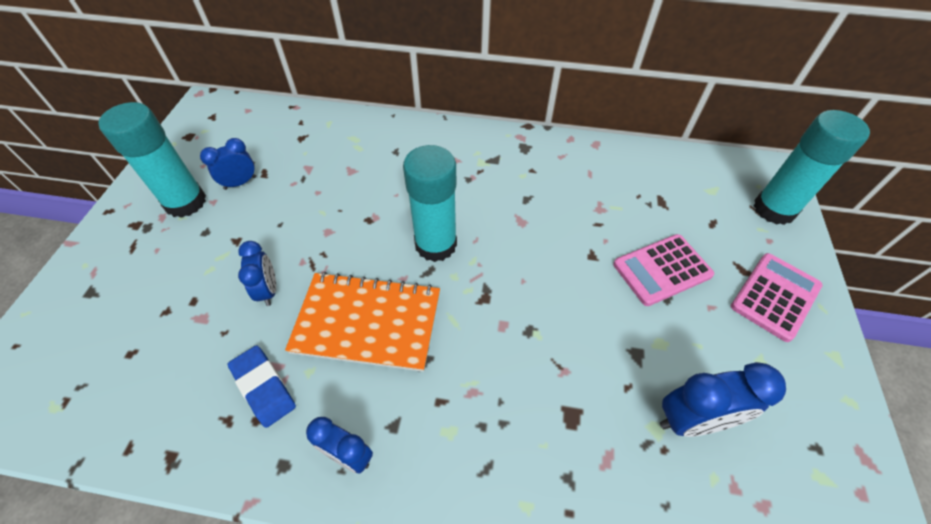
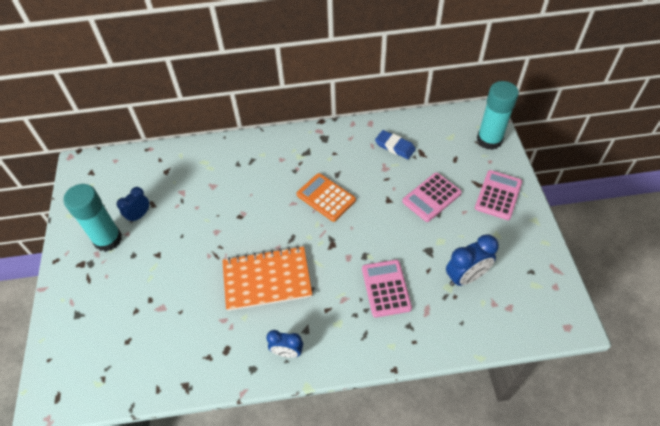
camera: 15 degrees left, 0 degrees up
(263, 387) = (221, 334): blue eraser -> blue eraser (395, 147)
(268, 290) = (196, 279): blue clock -> none
(436, 244) = (290, 220): turquoise glue stick -> none
(499, 227) = (326, 197): none -> orange calculator
(547, 396) = (386, 288): none -> pink calculator

